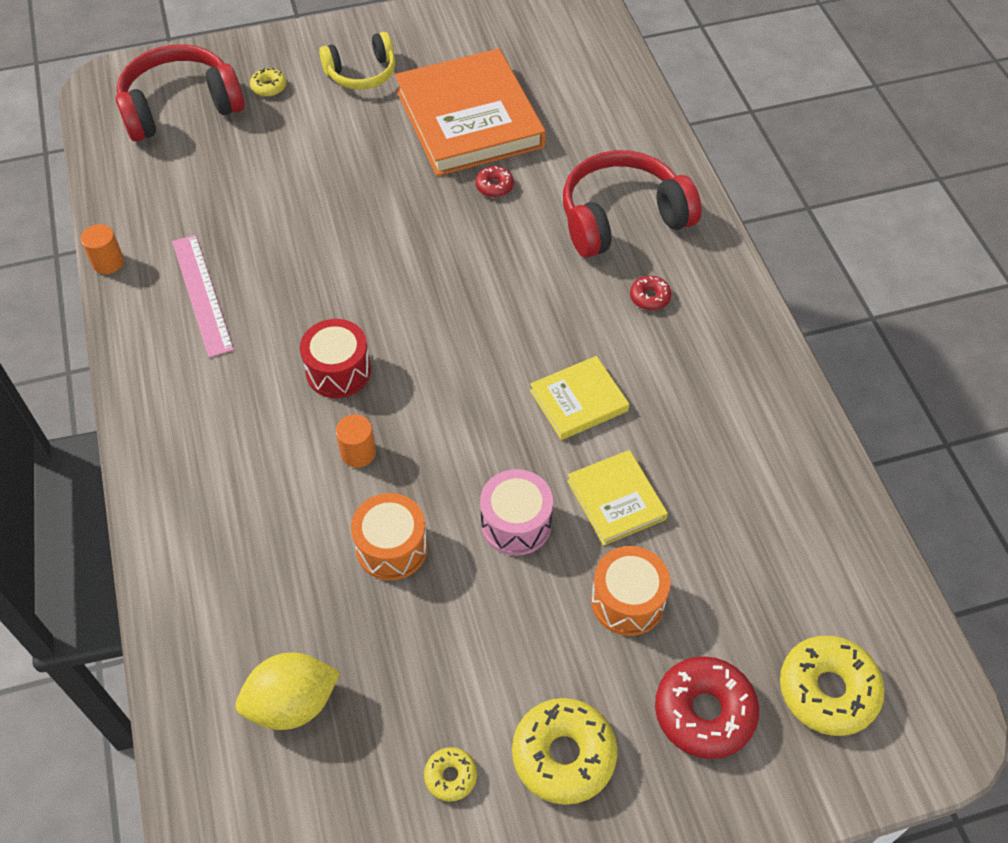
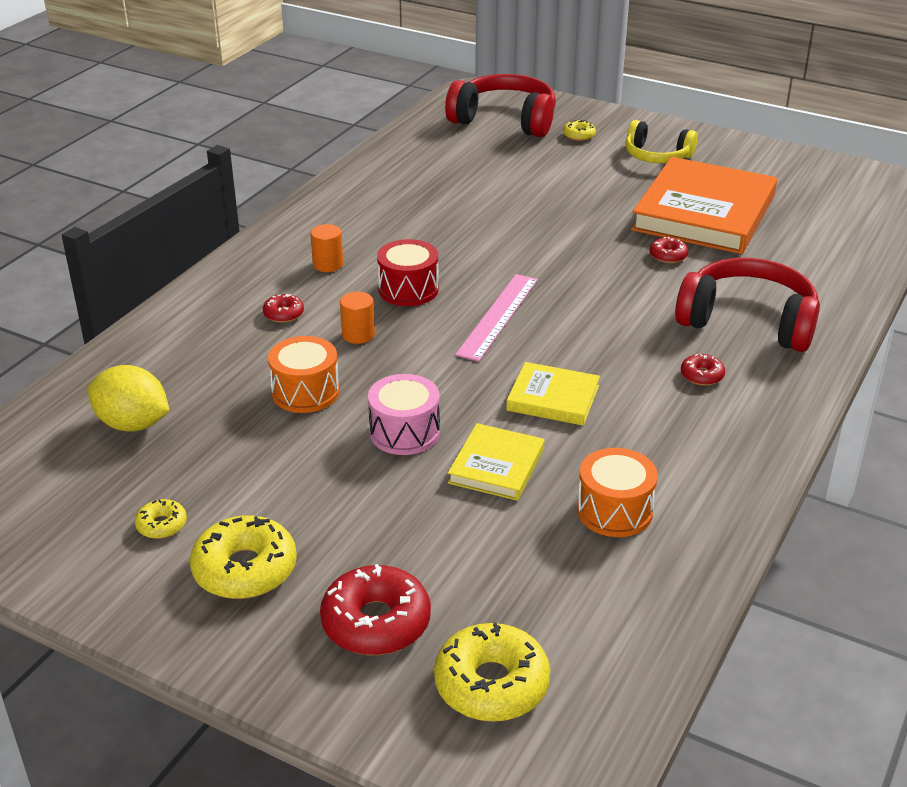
camera: 45 degrees right, 20 degrees down
(108, 262) = (350, 169): orange cylinder -> orange cylinder (328, 264)
(202, 294) = (382, 210): pink ruler -> pink ruler (498, 316)
(266, 479) = (283, 314): none -> red donut
(627, 601) = (417, 524): orange drum -> orange drum (614, 511)

